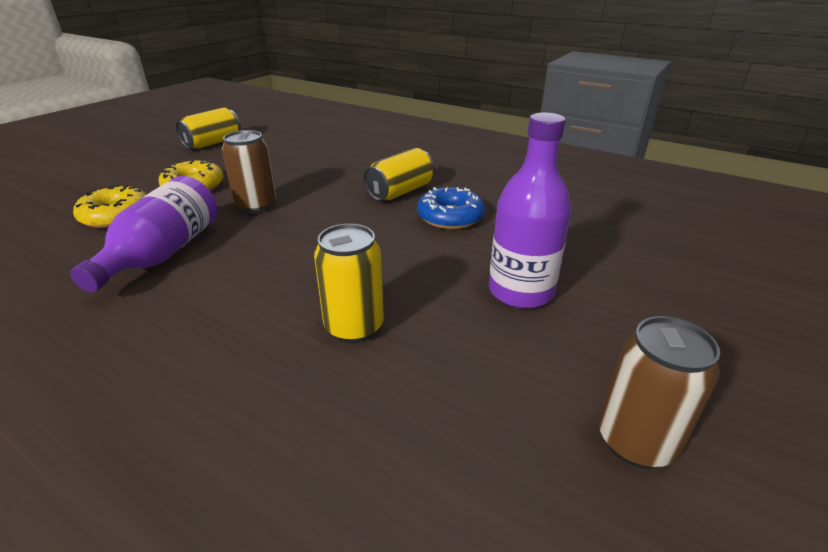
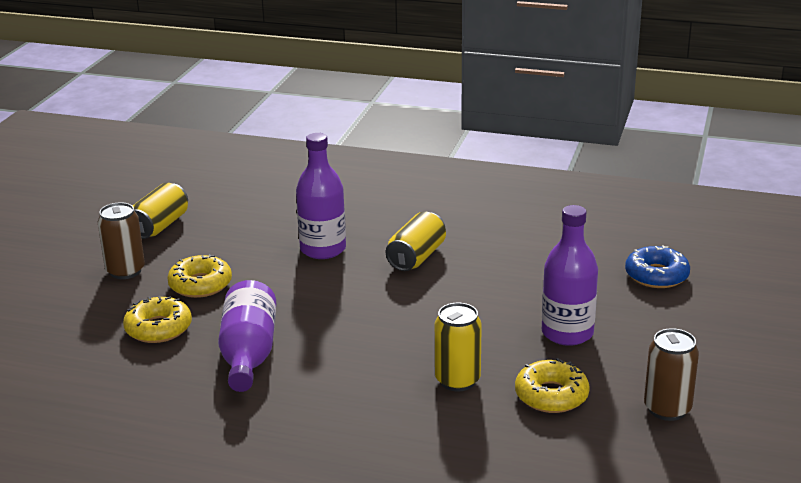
camera: 15 degrees left, 5 degrees down
(256, 206) = (287, 295): brown can -> brown can (125, 271)
(322, 175) = (323, 249): none -> purple bottle
(450, 217) = (479, 277): blue donut -> blue donut (656, 275)
(463, 376) = (551, 395): none -> yellow donut

